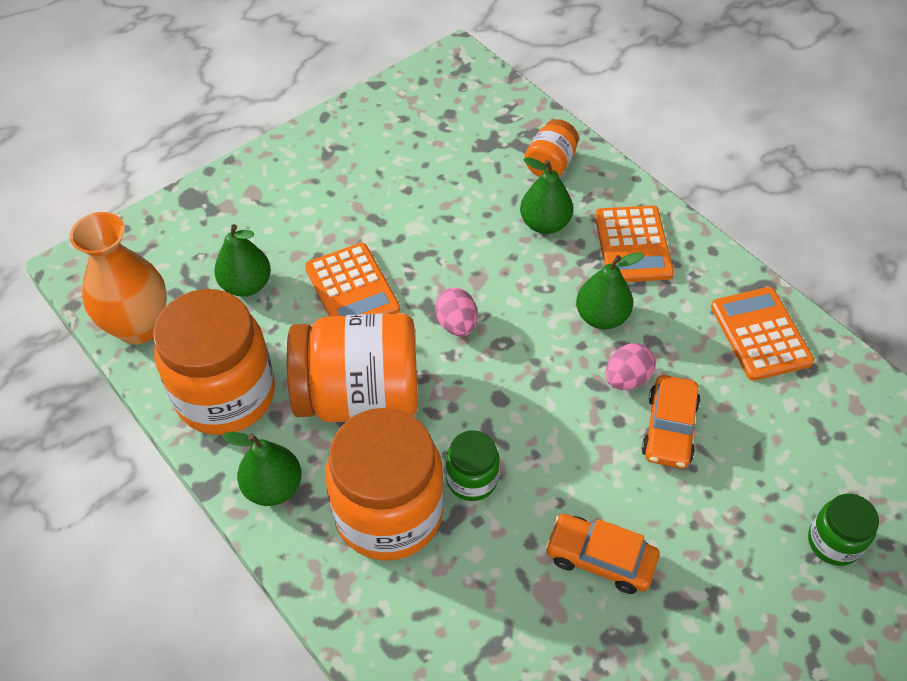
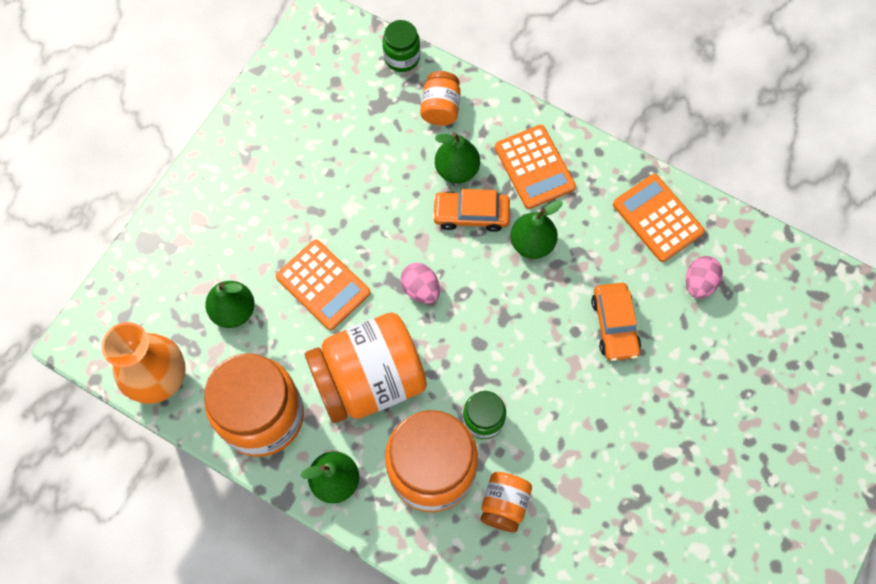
camera: 20 degrees left, 15 degrees up
(459, 581) = (504, 504): none -> orange jar
(600, 558) = (598, 449): orange car -> orange car (471, 214)
(626, 379) = (569, 293): pink egg -> pink egg (699, 283)
(833, 542) = (757, 376): green jar -> green jar (402, 57)

